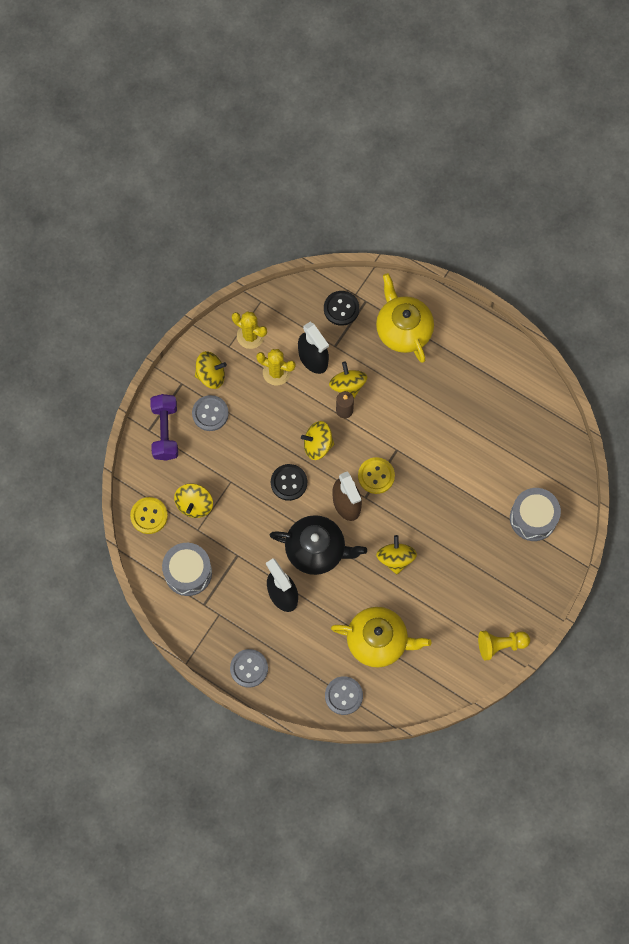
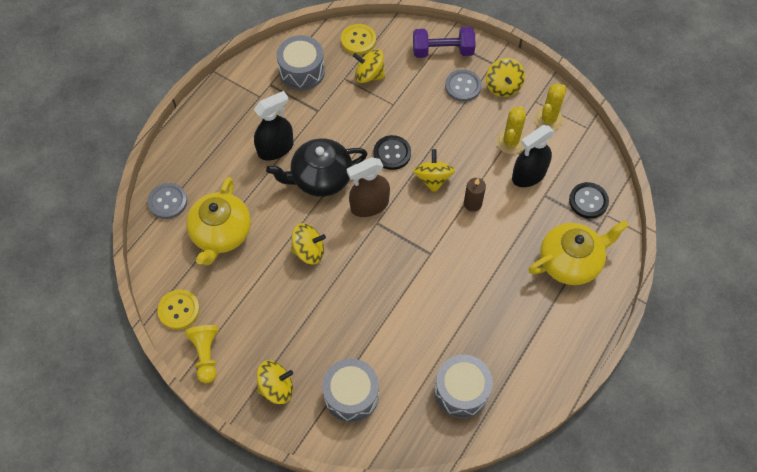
camera: 90 degrees right, 10 degrees down
(249, 668) = (204, 121): grey button -> none
(316, 550) = (320, 178): black teapot -> black teapot turned 60 degrees clockwise
(347, 386) = (500, 207): yellow spinning top -> yellow spinning top (276, 387)
(376, 476) = (400, 233): yellow button -> yellow button (179, 310)
(526, 427) = (461, 391): none -> grey drum

